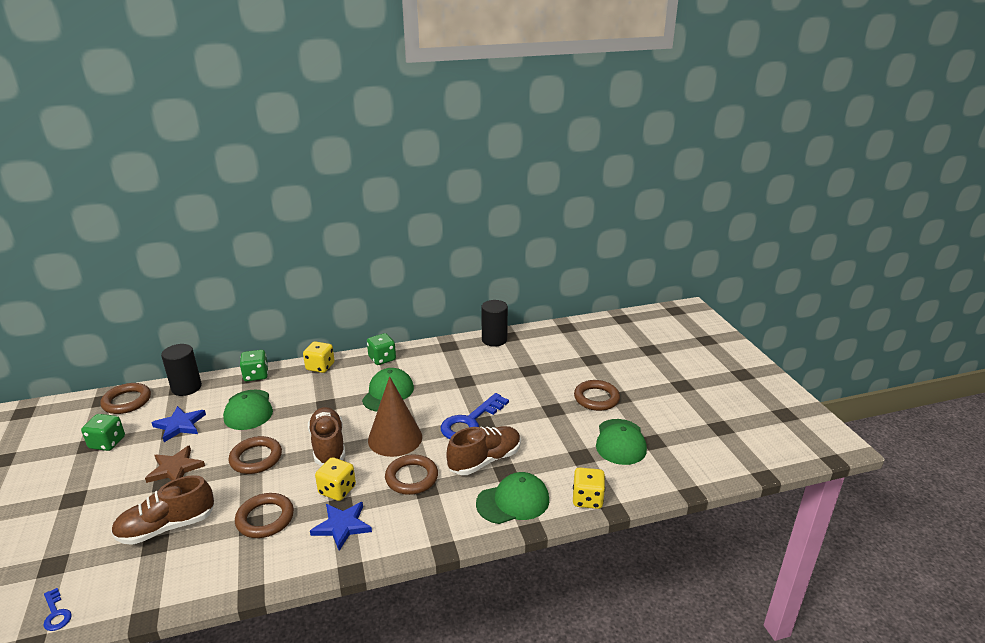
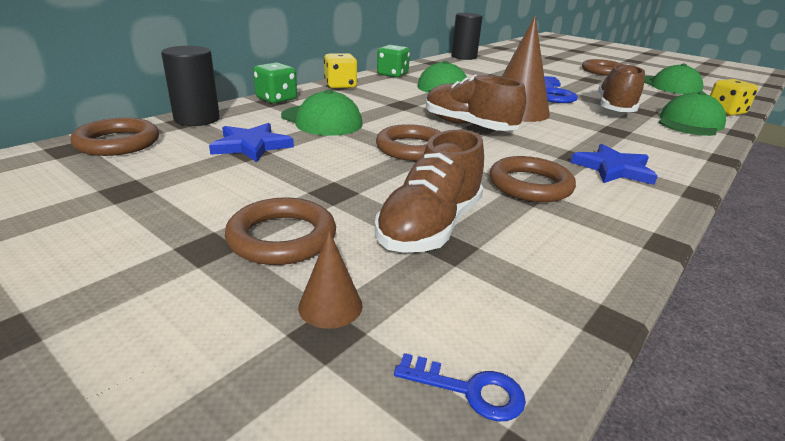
camera: 35 degrees left, 0 degrees up
(69, 553) = (330, 306): none -> brown cone
(107, 443) = (158, 181): green dice -> none
(175, 468) = (324, 178): brown star -> none
(337, 490) = (548, 149): yellow dice -> none
(411, 478) = (589, 128): brown ring -> brown ring (282, 237)

